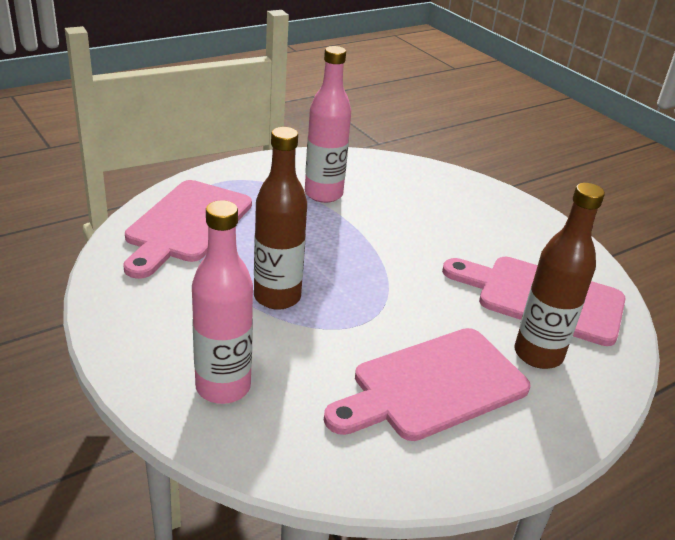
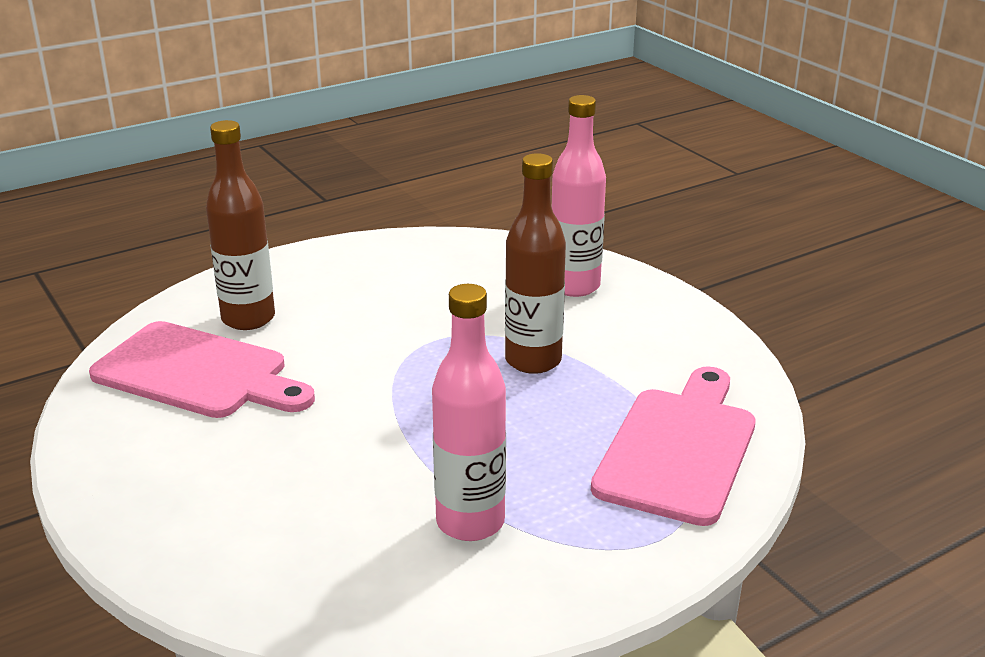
camera: 175 degrees left, 5 degrees down
(433, 386) = (374, 292): pink cutting board -> none

